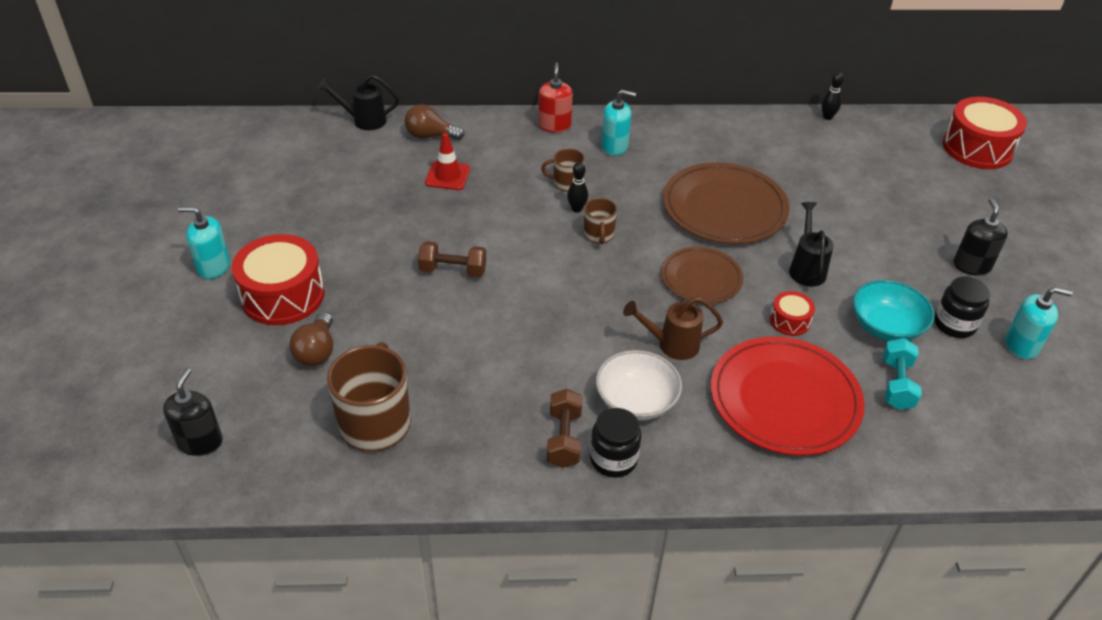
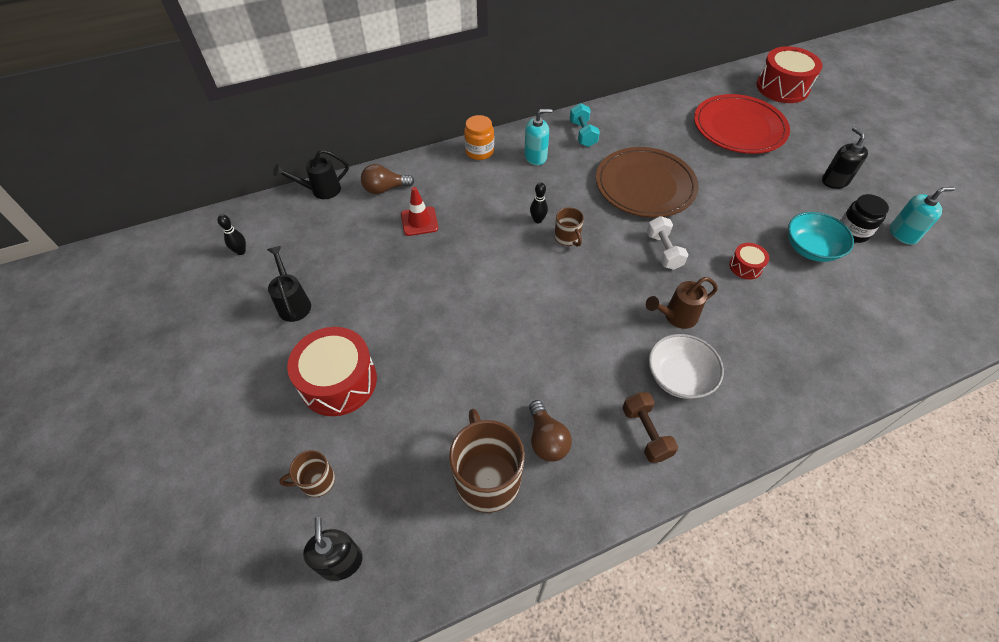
camera: 20 degrees left, 10 degrees up
(213, 267) = (259, 374): turquoise soap dispenser -> none
(317, 351) = (398, 426): brown light bulb -> brown light bulb (546, 439)
(453, 270) = (471, 307): brown dumbbell -> none
(554, 125) = (479, 151): red soap dispenser -> orange jar
(566, 183) = (517, 200): brown mug -> brown mug (317, 481)
(613, 459) = (693, 437): black jar -> none
(701, 278) = (663, 251): brown plate -> white dumbbell
(785, 399) = (781, 335): red plate -> red plate (739, 128)
(806, 268) = (730, 218): black watering can -> black watering can (293, 303)
(827, 117) = (671, 90): black bowling pin -> black bowling pin (241, 251)
(897, 384) = (846, 294): turquoise dumbbell -> turquoise dumbbell (583, 134)

